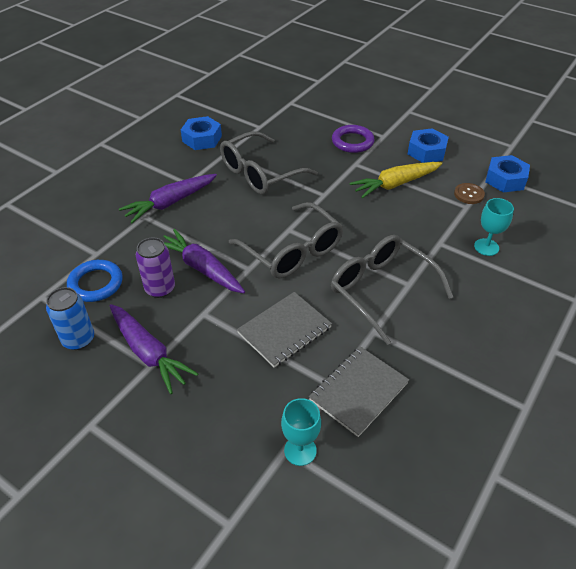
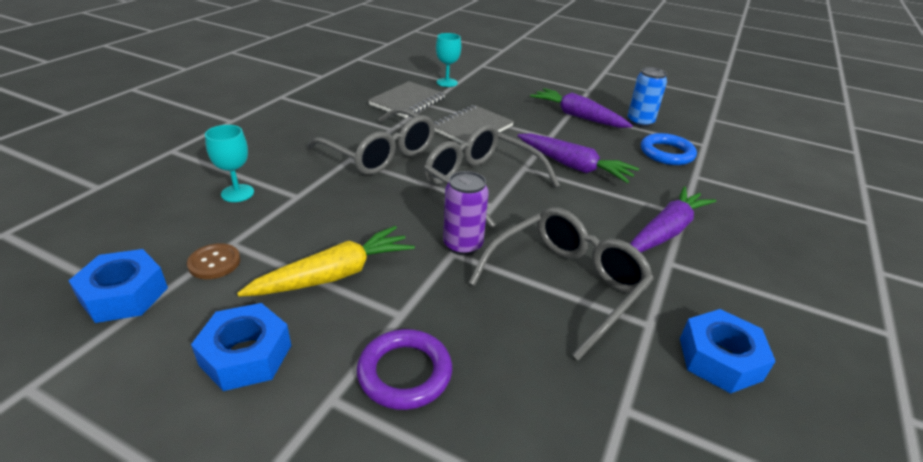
camera: 170 degrees right, 10 degrees down
(160, 288) = (602, 151): purple can -> purple can (462, 245)

